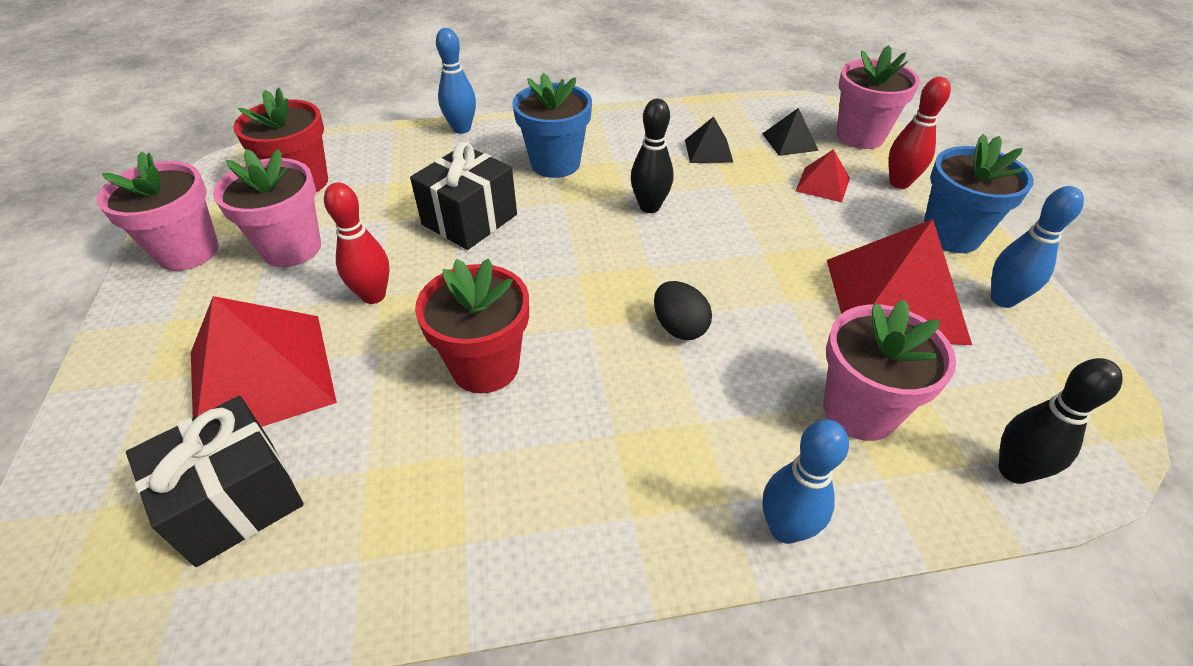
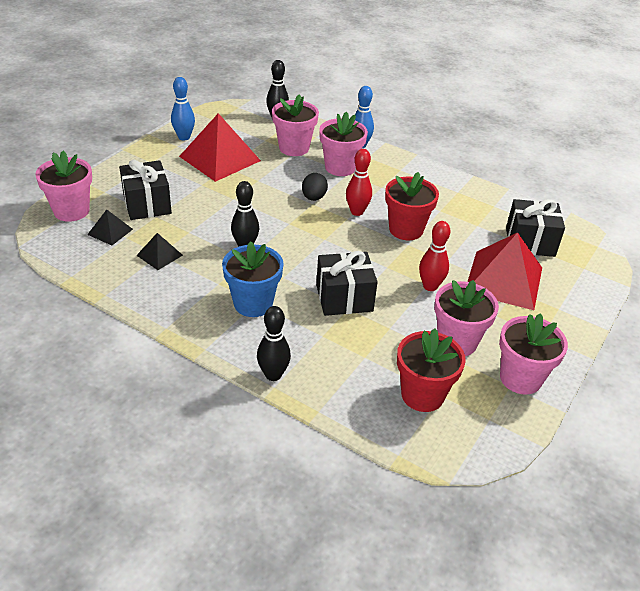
camera: 140 degrees left, 5 degrees down
(461, 129) = (273, 375): blue bowling pin -> black bowling pin
(731, 426) = (340, 167): none -> pink flower pot
(822, 184) = (147, 204): red pyramid -> black gift
(899, 183) = (114, 183): red bowling pin -> red bowling pin (357, 212)
(950, 235) = (148, 158): blue flower pot -> none

